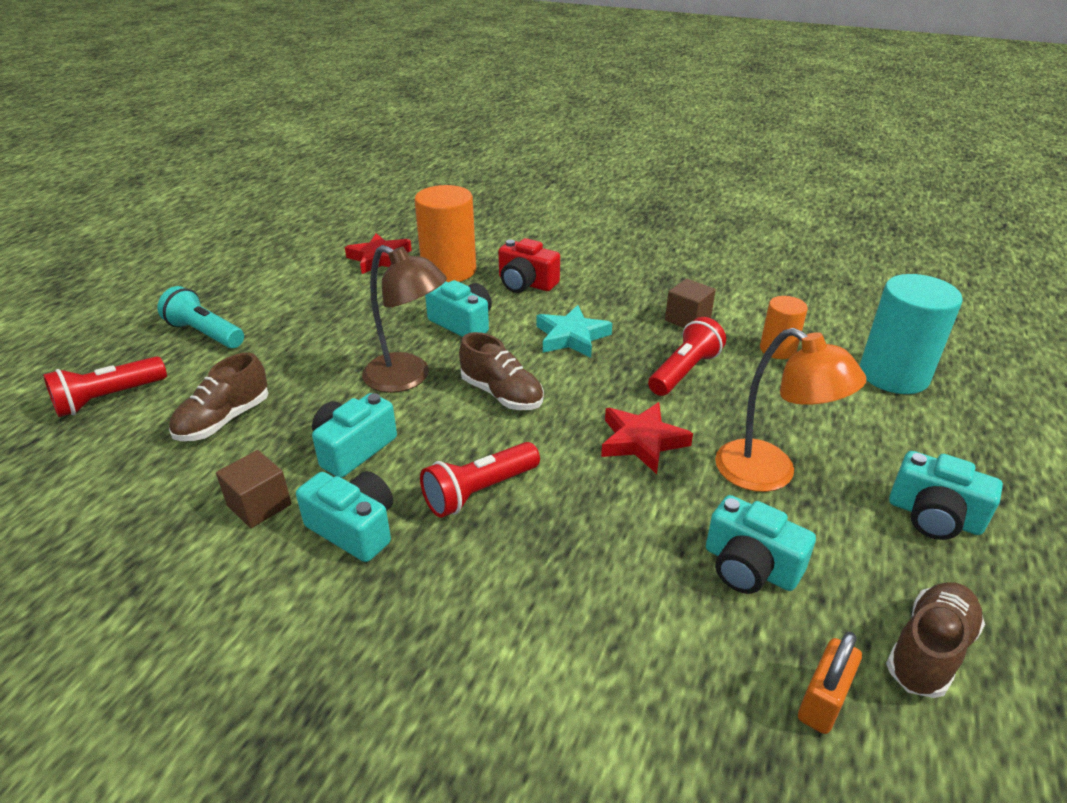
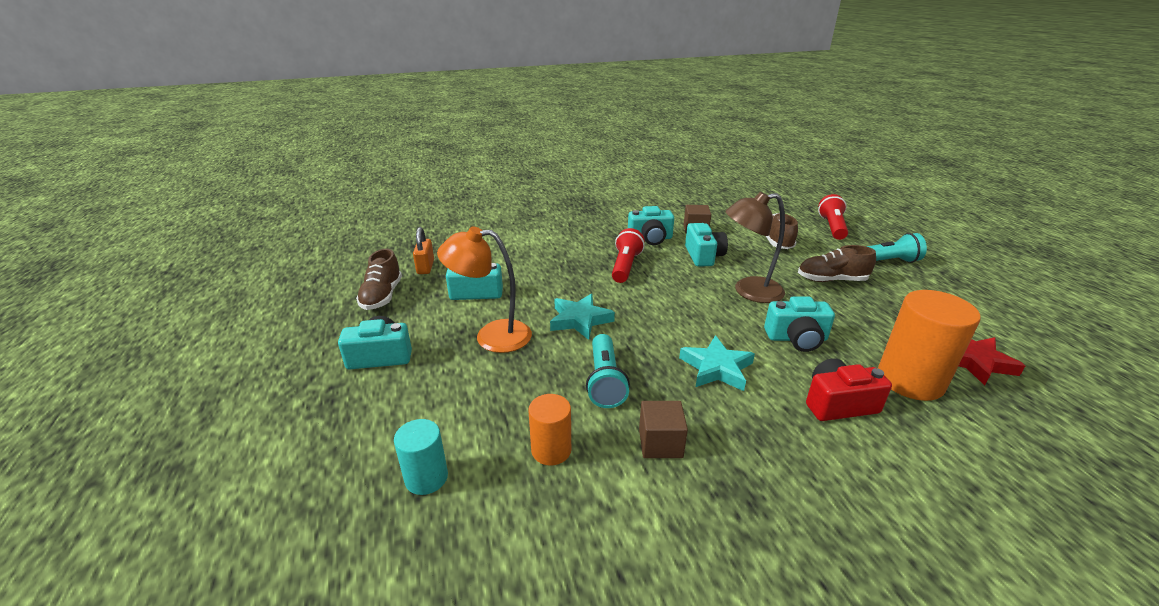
camera: 140 degrees right, 5 degrees down
(502, 394) = (688, 307): brown shoe -> brown shoe (831, 280)
(642, 441) = (580, 320): red star -> turquoise star
(684, 371) = (605, 381): red flashlight -> turquoise flashlight
(893, 375) = (426, 478): turquoise cylinder -> turquoise cylinder, size x0.56

